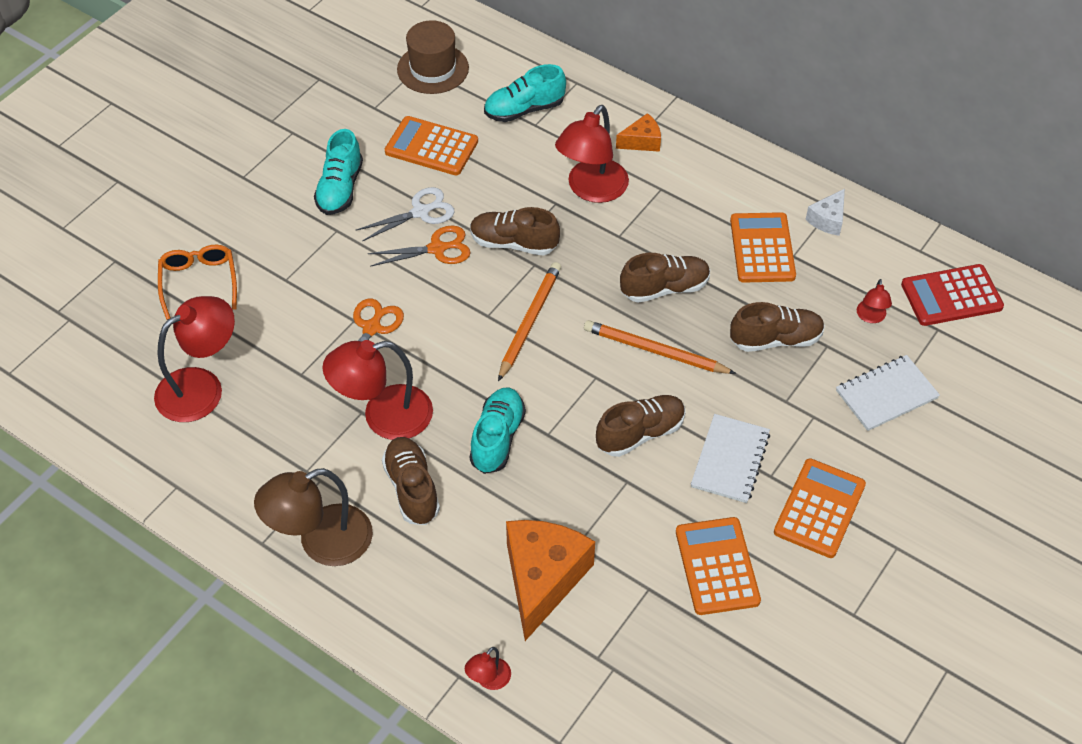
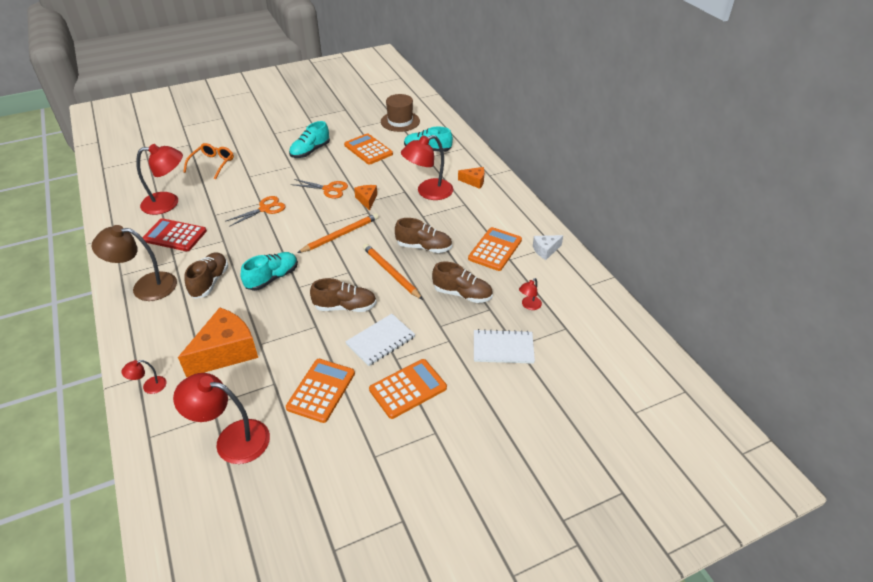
camera: 30 degrees right, 10 degrees down
(384, 416) = (231, 246): red lamp -> red lamp (232, 439)
(420, 212) = (336, 172): white scissors -> none
(514, 243) = (367, 200): brown shoe -> orange cheese
(951, 296) = (589, 315): red calculator -> red calculator (175, 235)

